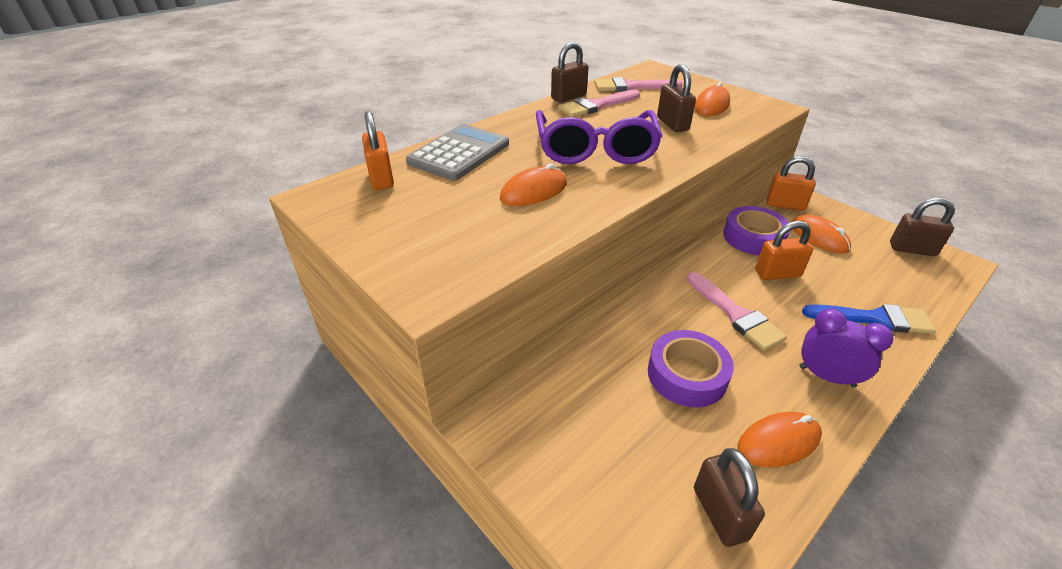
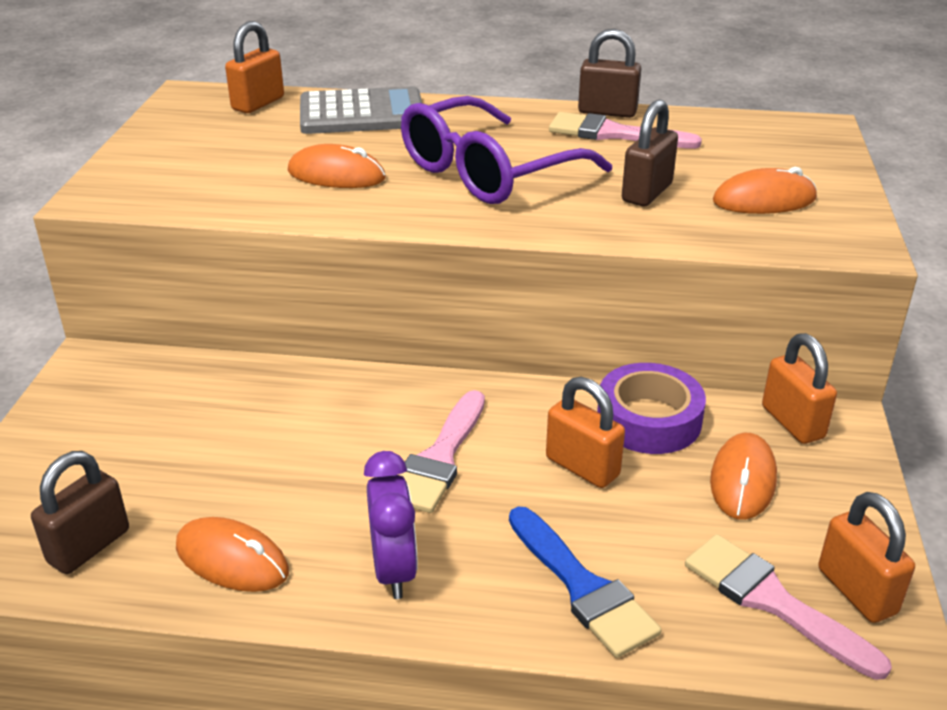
camera: 50 degrees right, 5 degrees down
(632, 87) = (720, 134): pink brush -> pink brush (772, 601)
(687, 375) = (280, 457): purple tape -> none
(912, 249) = (856, 591): brown padlock -> orange padlock

